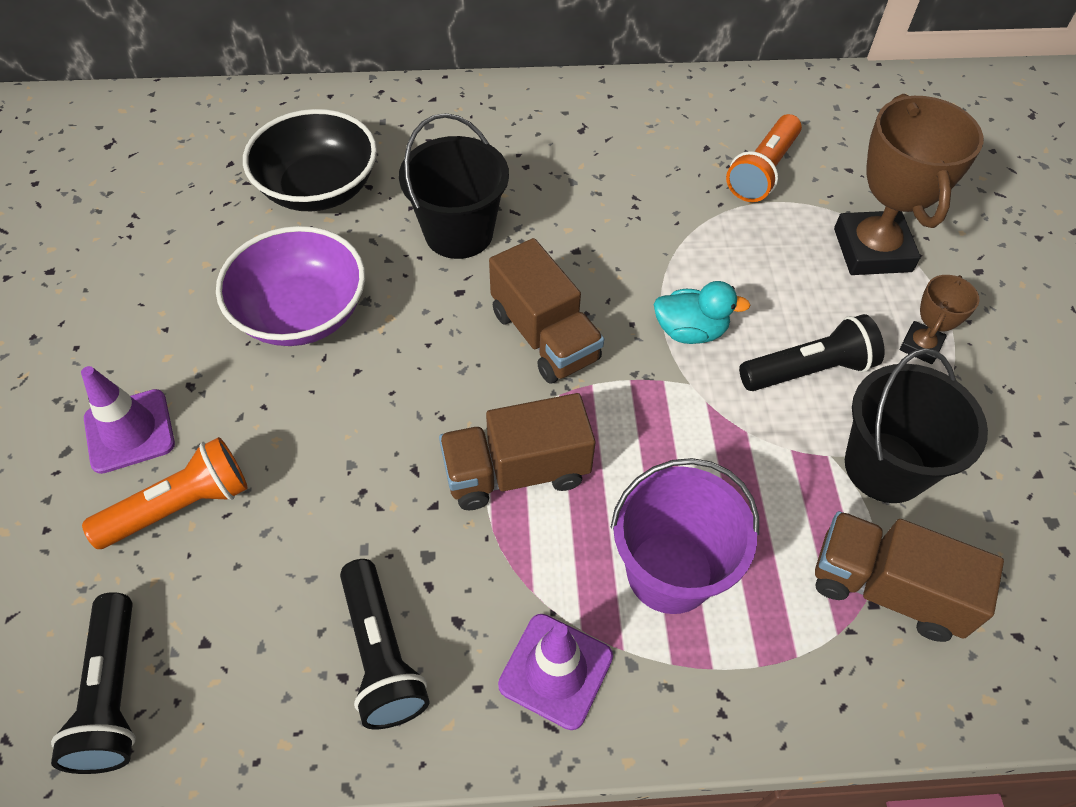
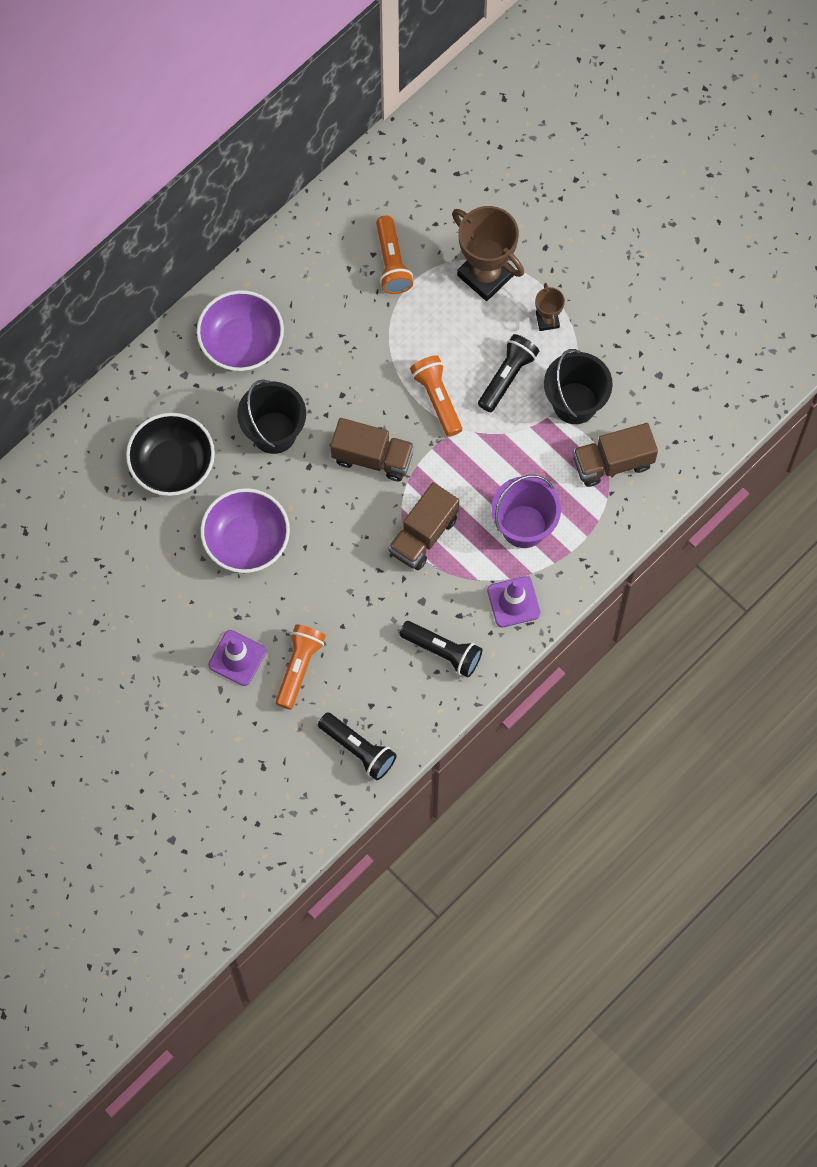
camera: 40 degrees left, 15 degrees up
(519, 136) = (242, 342): none -> purple bowl
(690, 331) = (437, 398): turquoise duck -> orange flashlight

